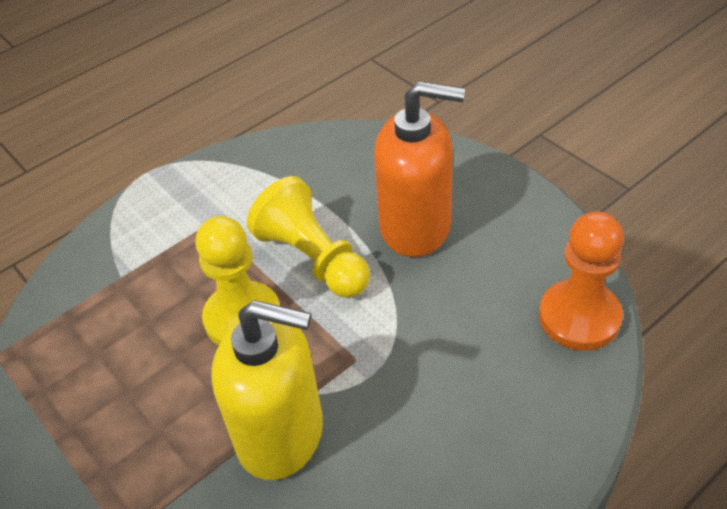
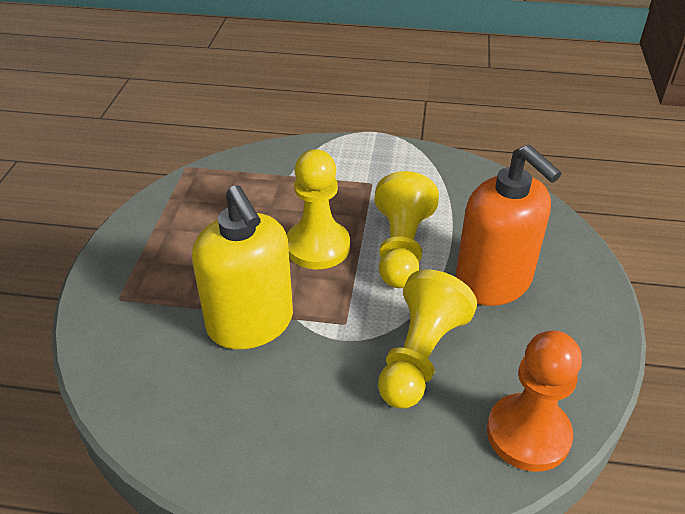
camera: 45 degrees right, 5 degrees down
(443, 331) = (420, 356): none -> yellow pawn

